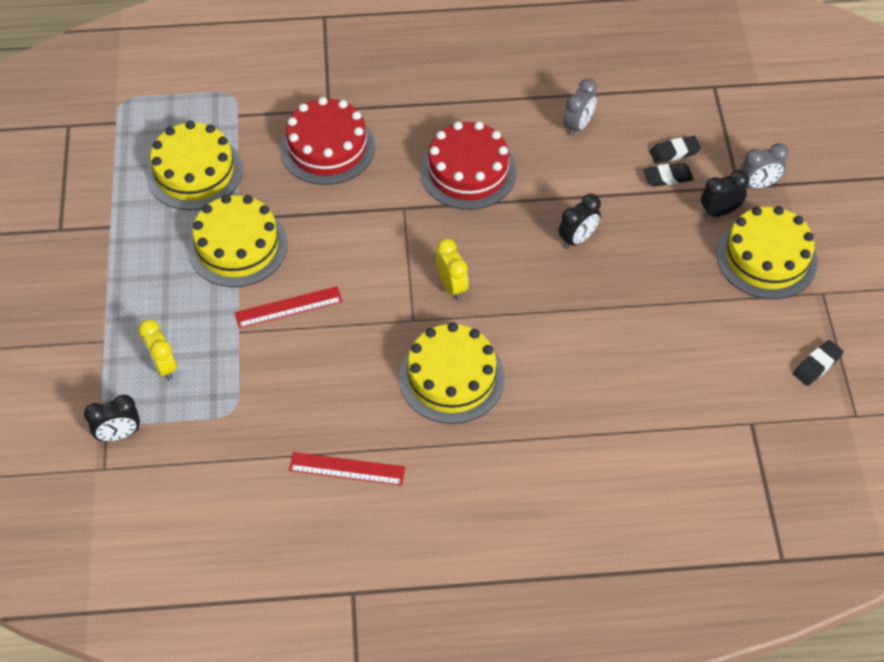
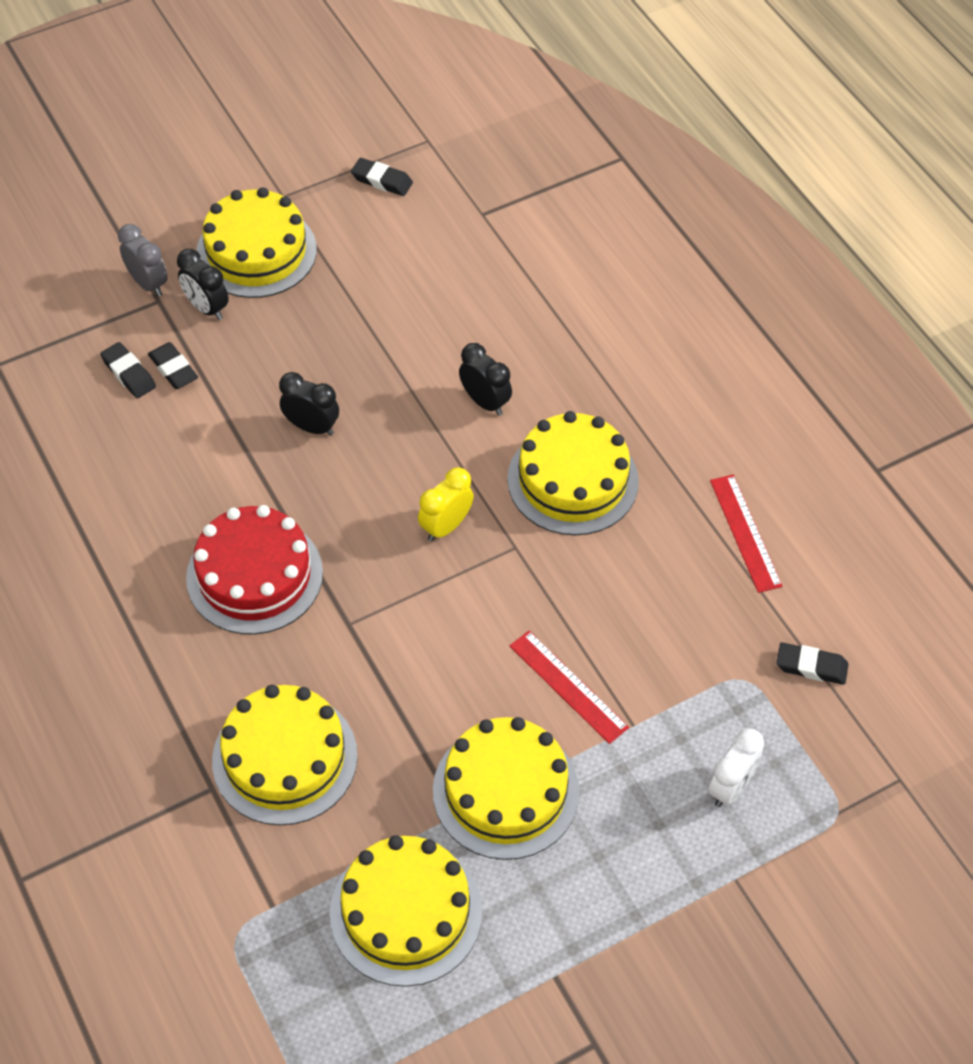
camera: 115 degrees left, 0 degrees up
(119, 435) = (848, 786): black clock -> black clock (485, 402)
(163, 366) = (730, 787): yellow clock -> white clock
(216, 457) = (811, 666): none -> black eraser
(327, 147) = (285, 758): red cake -> yellow cake
(578, 125) = (123, 483): grey clock -> none

